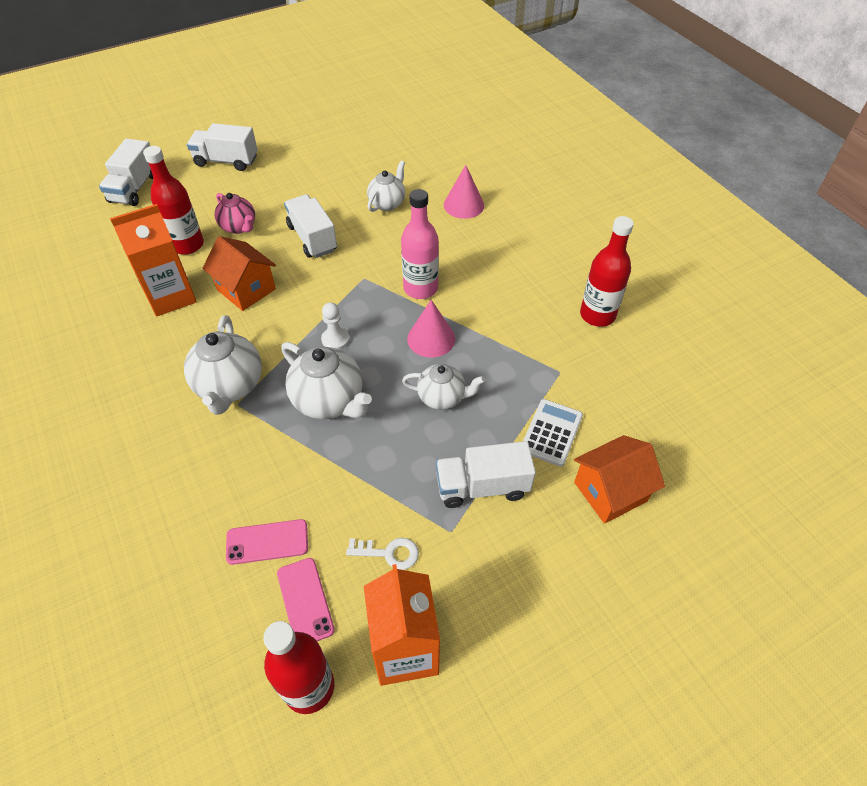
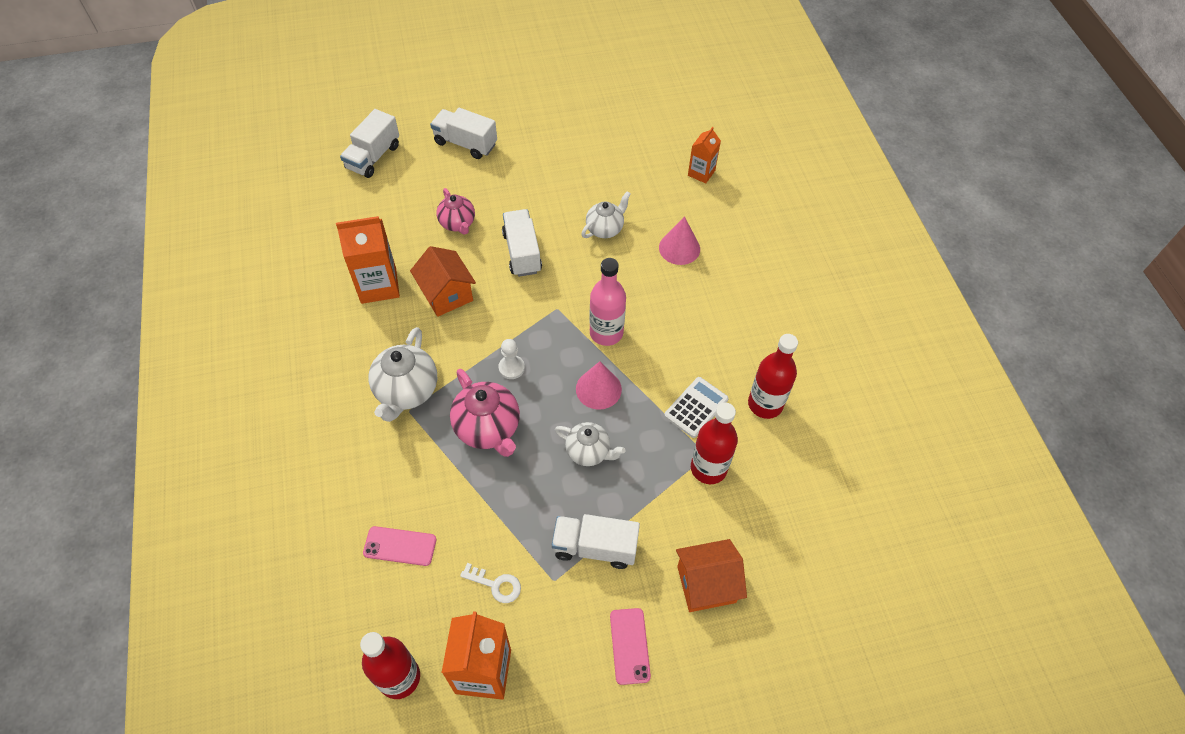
camera: 15 degrees right, 5 degrees up
(187, 245) = (406, 233): red bottle -> red bottle (708, 468)
(305, 601) = (416, 606): pink phone -> pink phone (629, 646)
(329, 401) = (488, 428): white teapot -> pink teapot
(460, 143) = (701, 173): none -> orange carton
(551, 433) = (675, 513): white calculator -> white calculator (696, 407)

